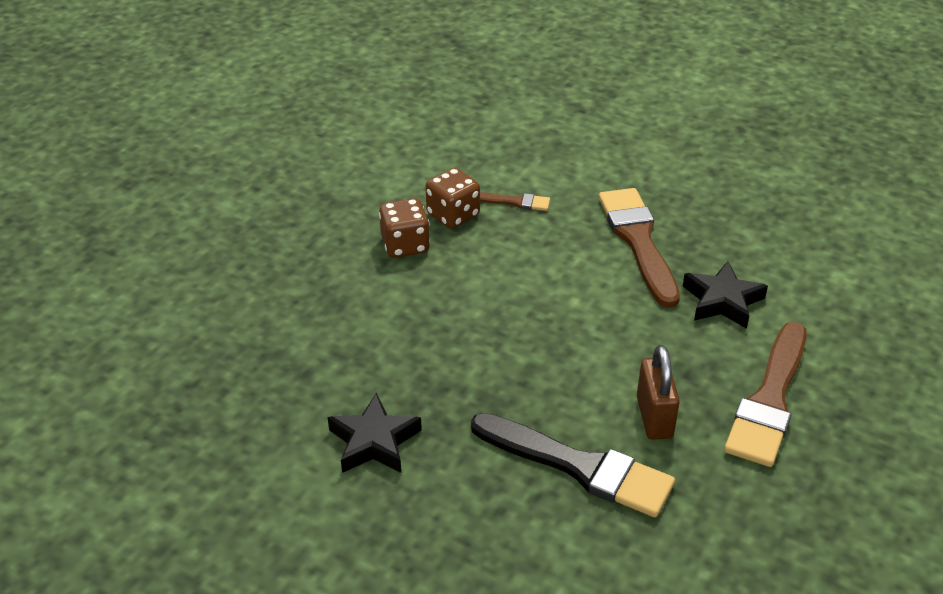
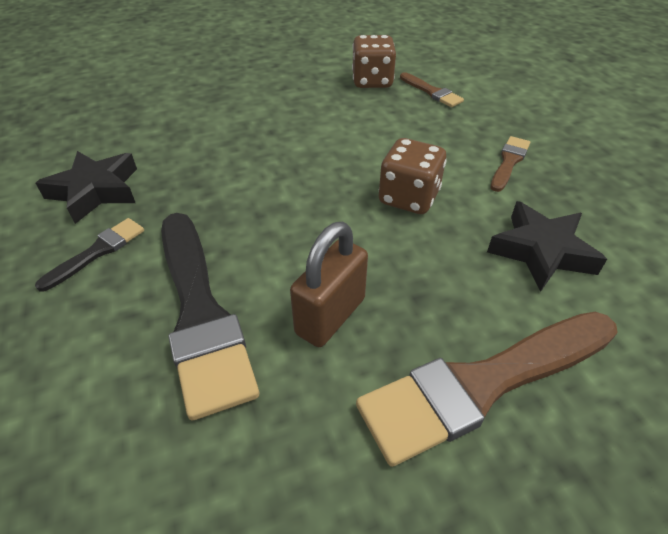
camera: 40 degrees right, 5 degrees up
(405, 245) = (311, 84): brown dice -> brown dice (408, 198)
(452, 478) = (97, 252): none -> black brush
(638, 241) = (509, 162): brown brush -> brown brush, size x0.48

